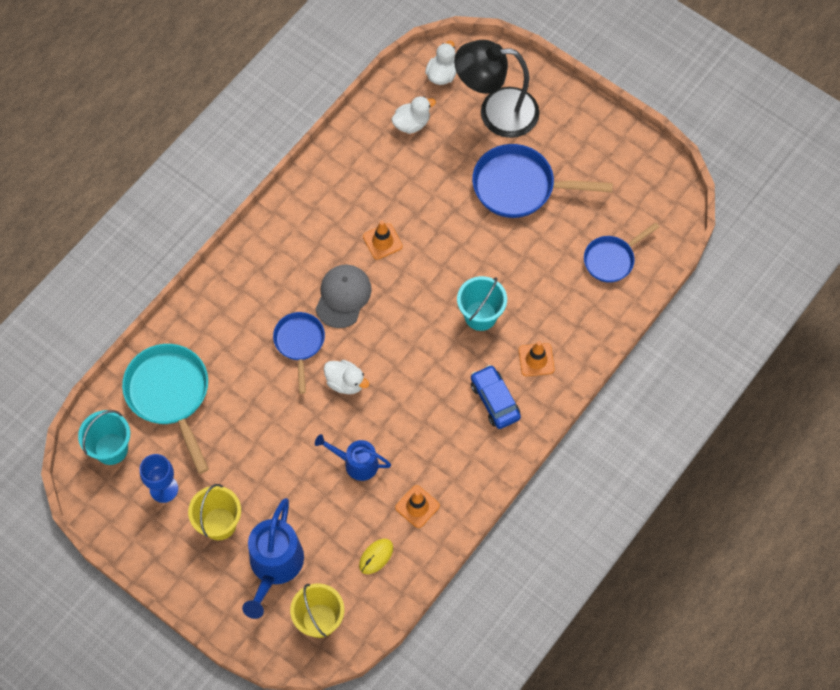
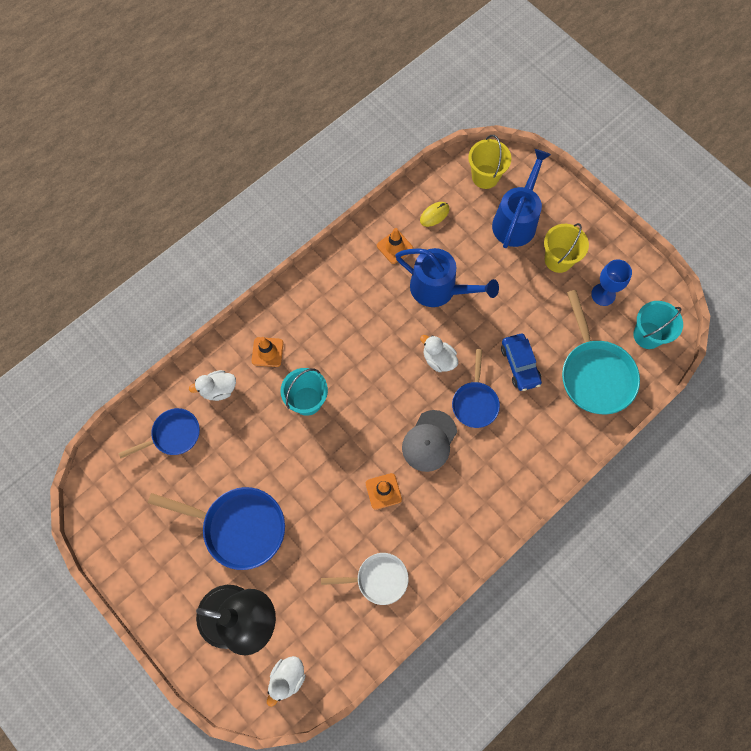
camera: 170 degrees left, 5 degrees up
(356, 463) = (439, 289): blue watering can -> blue watering can, size x1.60
(374, 164) = (378, 579): none -> white pan
(412, 123) = (331, 621): white duck -> white duck (218, 389)
(494, 400) = (312, 322): blue car -> blue car (520, 365)

